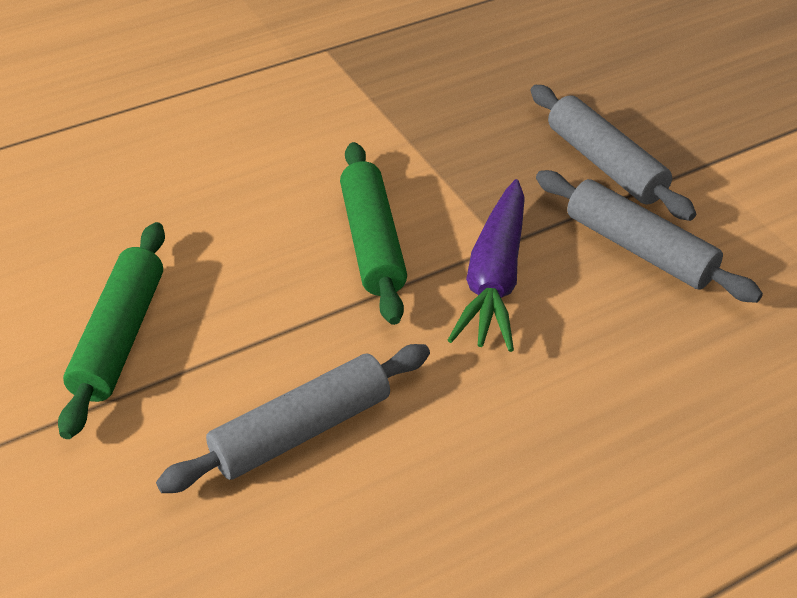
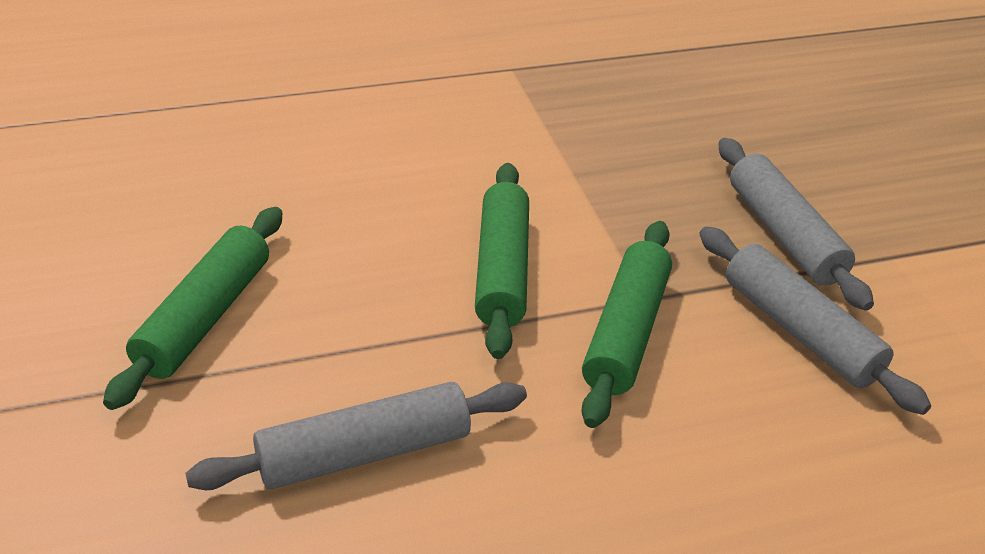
camera: 10 degrees right, 5 degrees down
(494, 278) = (625, 333): purple carrot -> green rolling pin

